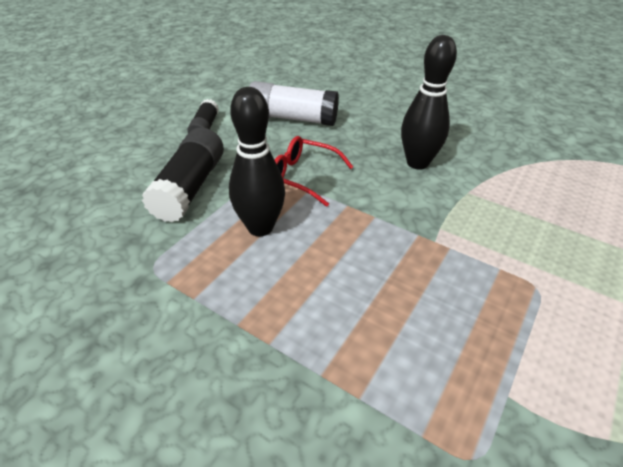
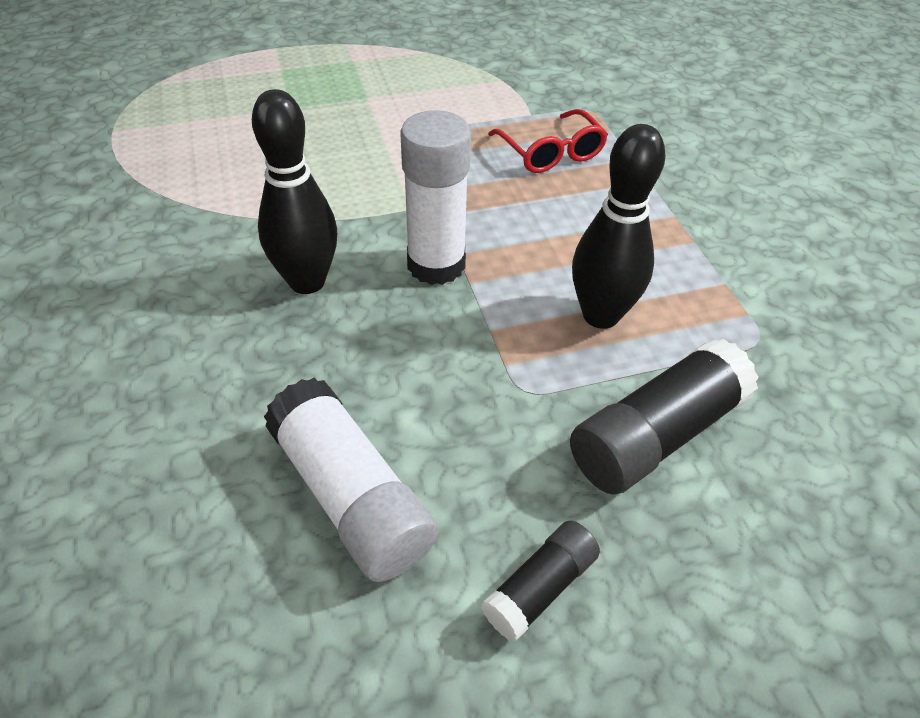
camera: 140 degrees left, 5 degrees up
(303, 176) = (476, 353): red glasses -> red glasses (551, 153)
(376, 204) = (436, 265): none -> white glue stick

